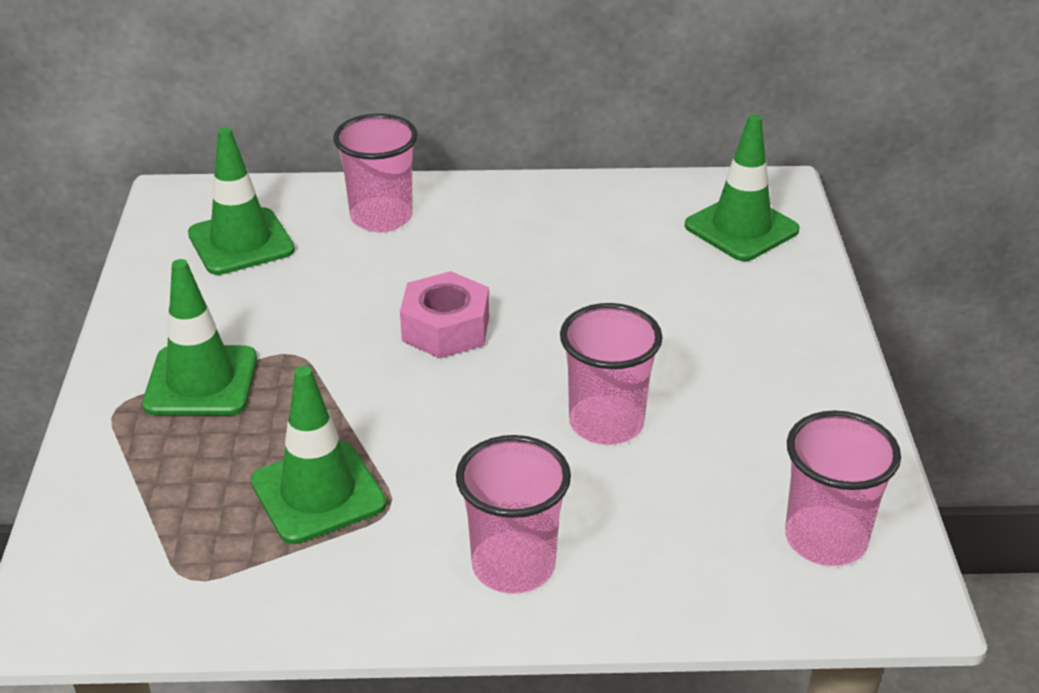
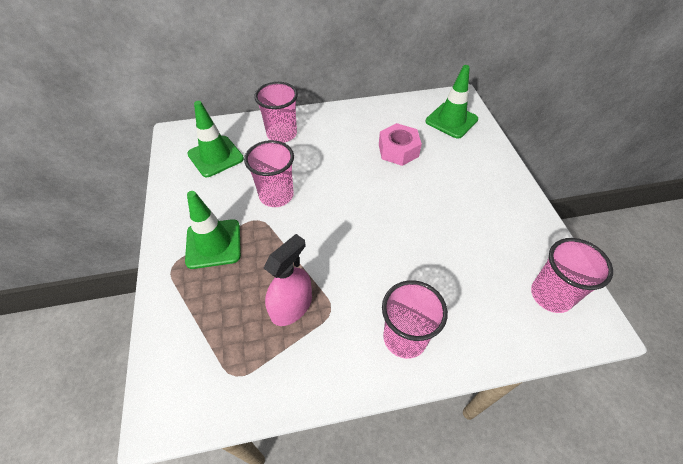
camera: 10 degrees left, 15 degrees up
(318, 493) = (291, 306): green traffic cone -> pink spray bottle
(445, 328) = (330, 194): pink nut -> pink nut (398, 150)
(606, 423) = (424, 240): pink cup -> pink cup (276, 195)

